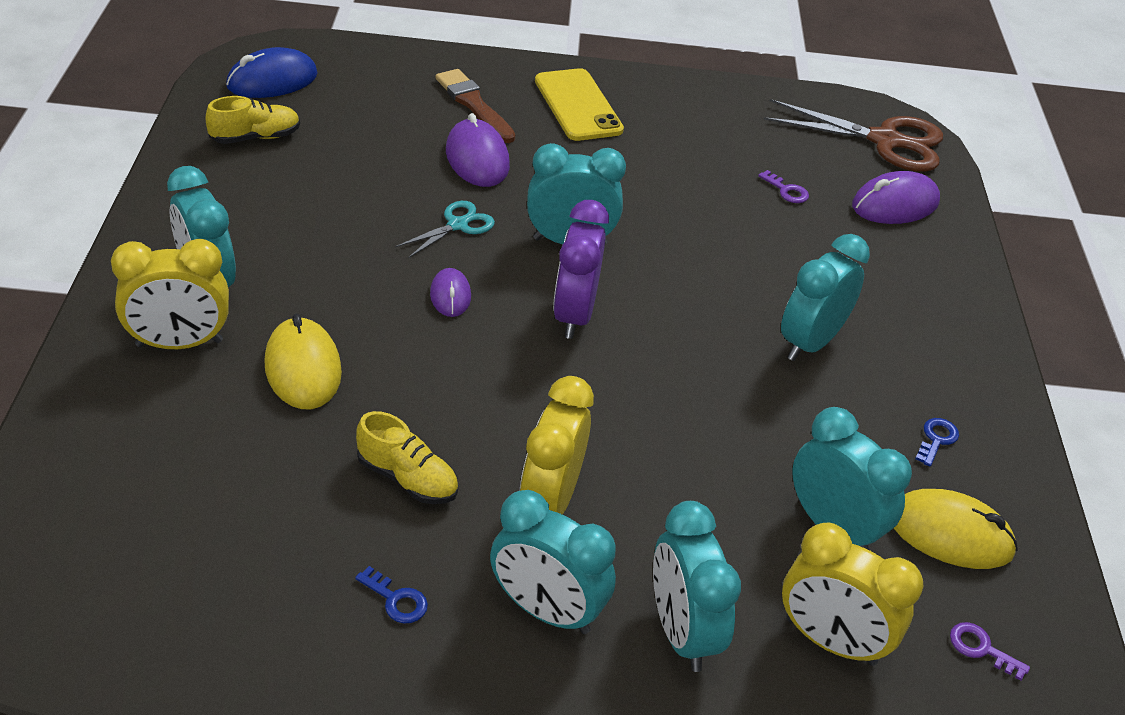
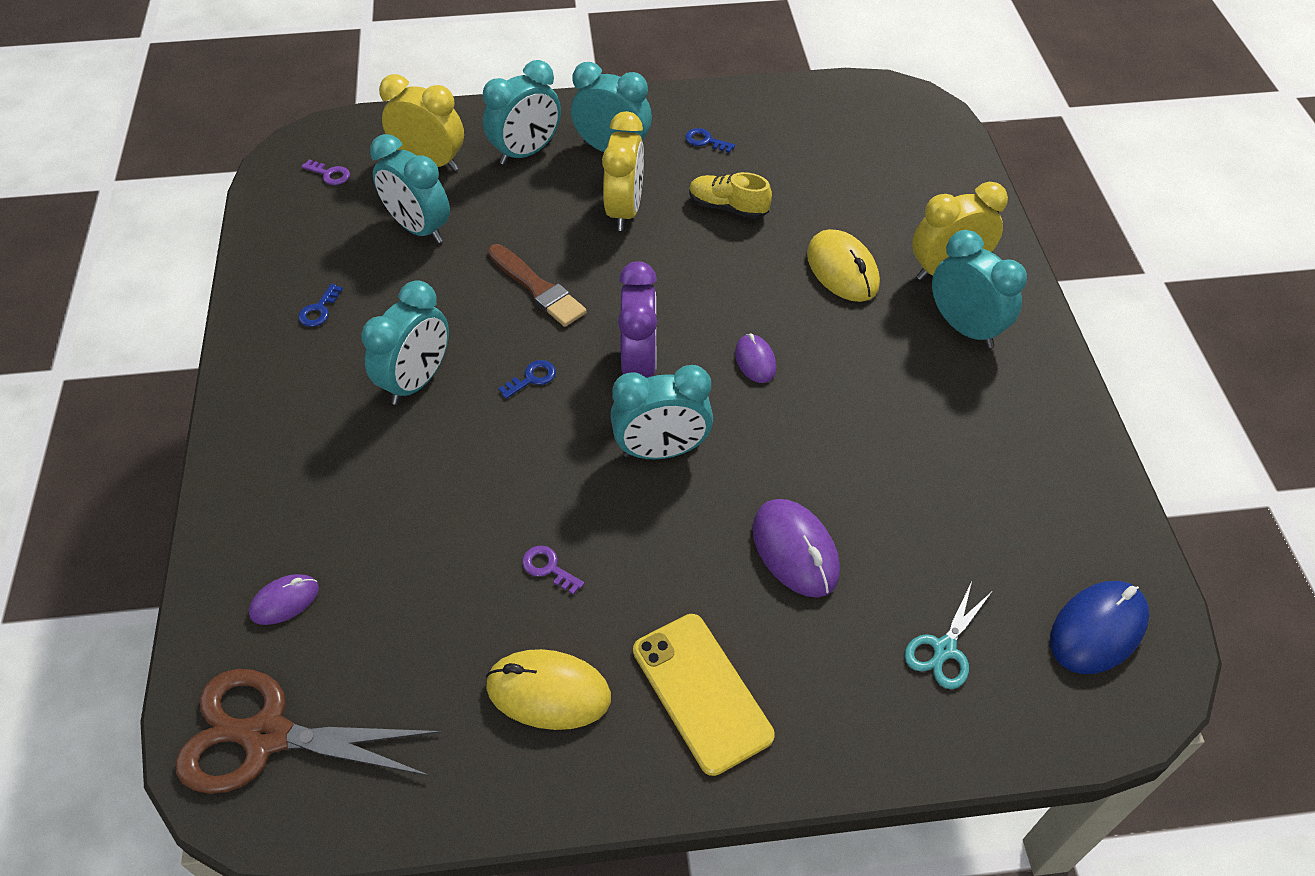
camera: 175 degrees right, 10 degrees up
(255, 137) = (1048, 520): yellow shoe -> none
(457, 225) = (779, 445): turquoise scissors -> turquoise scissors (944, 649)
(474, 105) = (835, 653): brown brush -> brown brush (537, 288)
(681, 632) = (526, 152): turquoise clock -> turquoise clock turned 75 degrees clockwise
(688, 323) = (532, 378): none -> blue key
(786, 191) = (420, 591): purple key -> purple key (548, 568)
(895, 204) = (284, 601): purple mouse -> purple mouse, size x0.59
(950, 534) = (330, 239): yellow mouse -> yellow mouse (548, 692)

